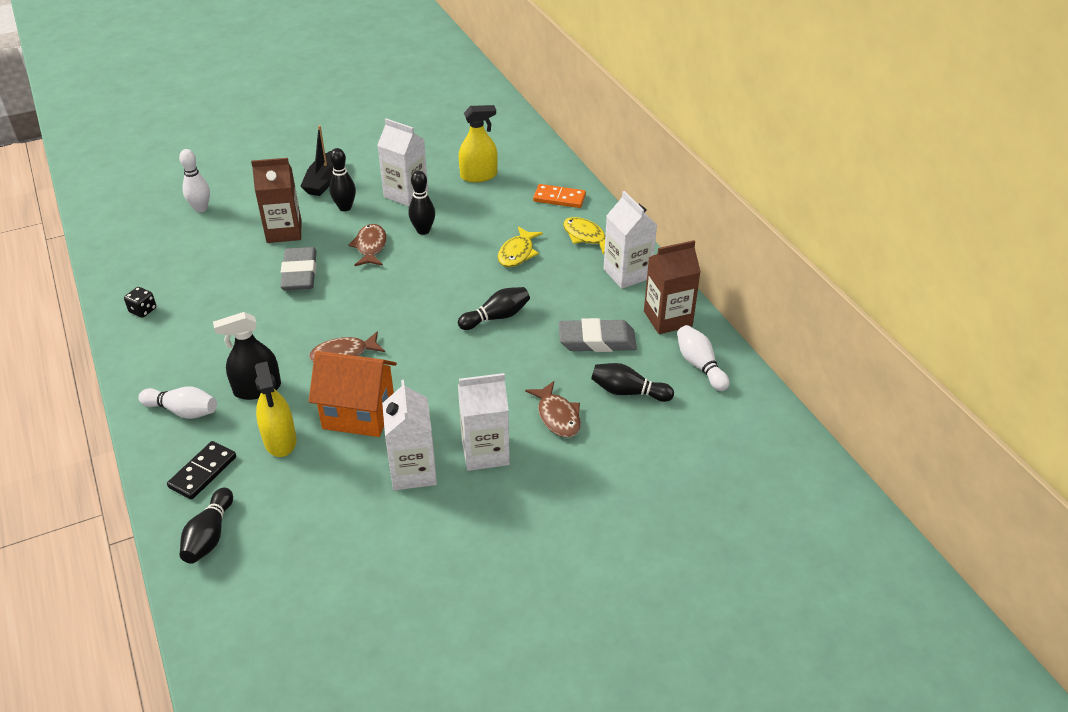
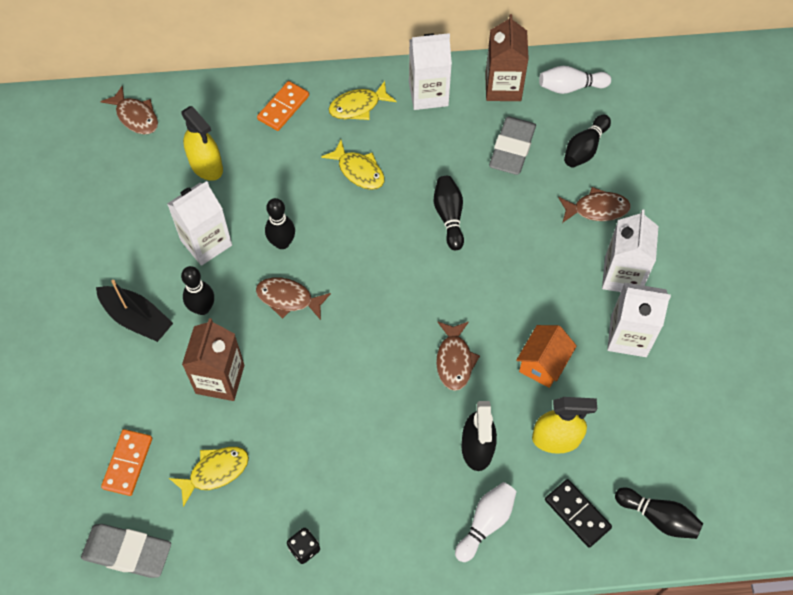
camera: 70 degrees left, 20 degrees up
(201, 208) = (128, 463): white bowling pin -> orange domino
(202, 249) = (215, 472): none -> yellow fish
(300, 273) = (306, 376): grey eraser -> grey eraser (128, 552)
(358, 414) = (542, 364): orange house -> orange house, size x0.67
(478, 176) = (206, 166): yellow spray bottle -> yellow spray bottle turned 135 degrees clockwise
(506, 133) = (135, 116): none -> brown fish

